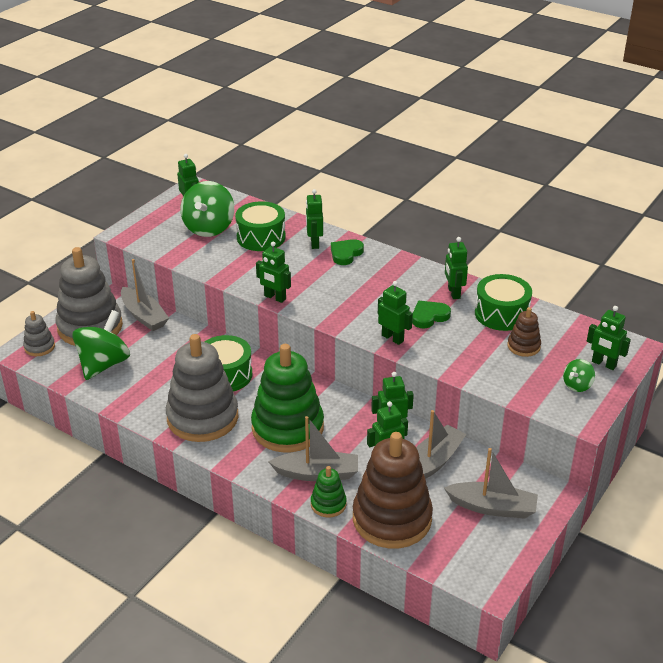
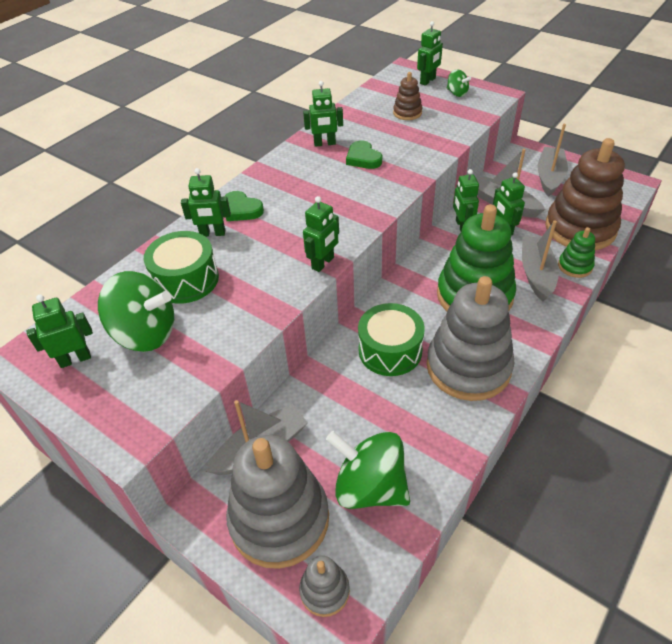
camera: 85 degrees left, 10 degrees up
(392, 338) = (399, 180): green robot -> none
(501, 314) = (360, 121): green drum -> none

